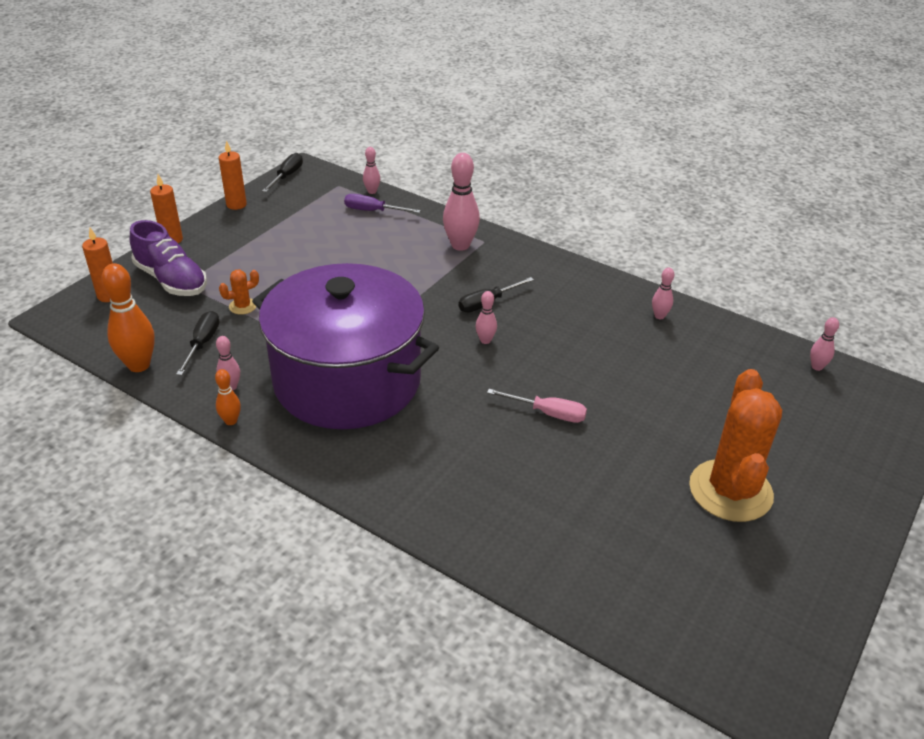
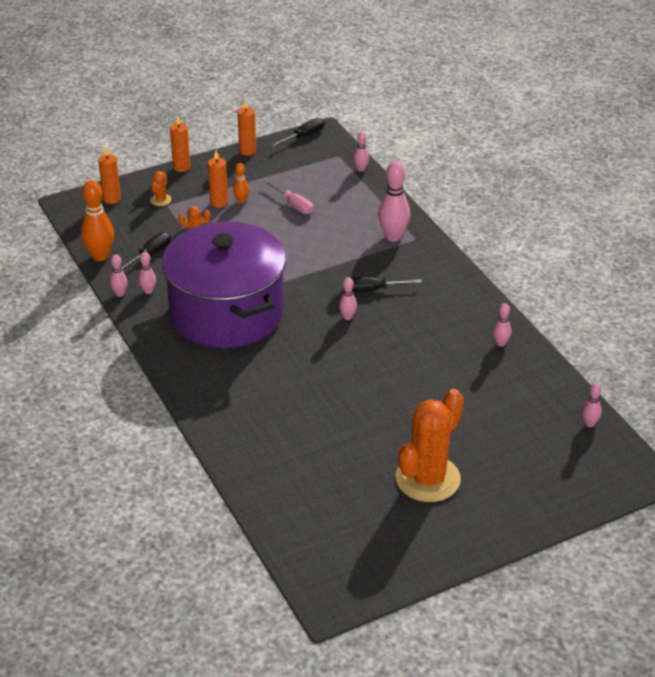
camera: 30 degrees right, 0 degrees up
(171, 280) = (160, 200): purple shoe -> orange cactus
(196, 402) = (120, 294): none -> pink bowling pin
(231, 421) = (133, 314): orange bowling pin -> orange bowling pin (241, 201)
(244, 264) = (219, 203): none -> orange candle
(373, 211) = (348, 187): purple screwdriver -> none
(548, 413) = (347, 383): pink screwdriver -> pink screwdriver (293, 205)

